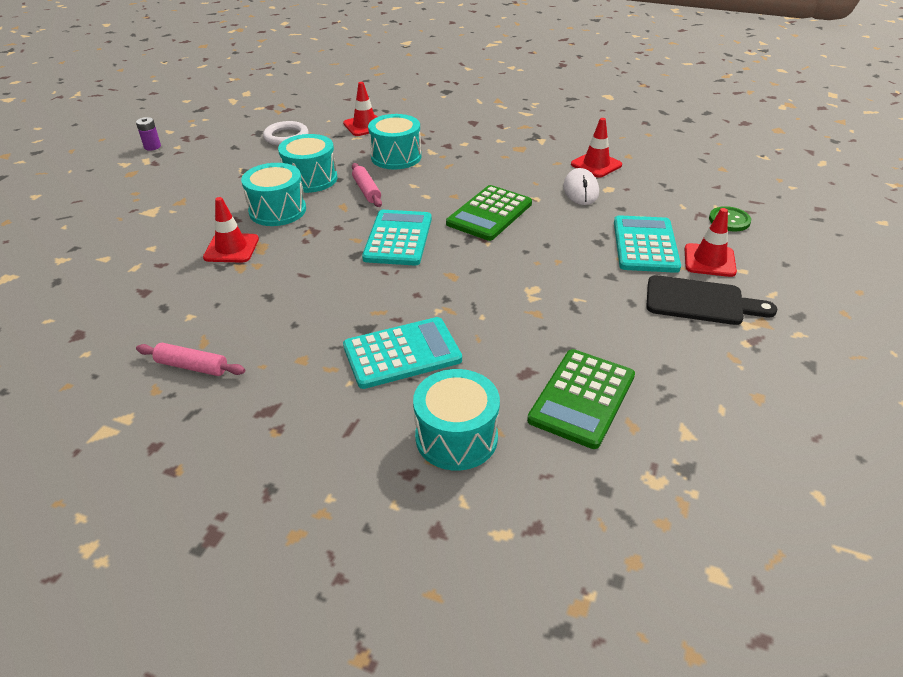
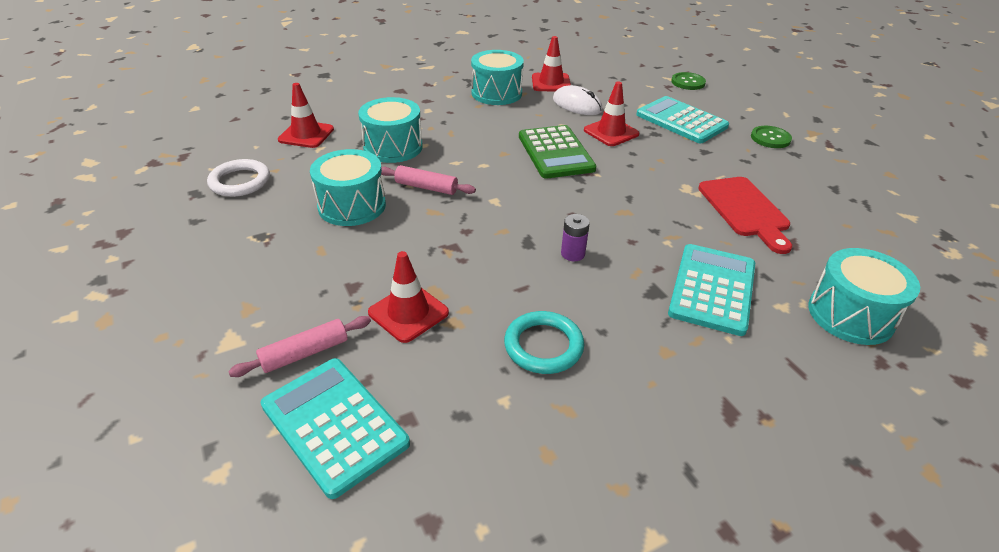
camera: 50 degrees left, 0 degrees up
(152, 147) = (72, 276): purple battery -> purple battery (572, 254)
(192, 366) = (604, 437): pink rolling pin -> pink rolling pin (305, 353)
(253, 308) = (543, 346): none -> turquoise ring
(277, 210) = (380, 251): turquoise drum -> turquoise drum (496, 93)
(398, 238) = (532, 209): turquoise calculator -> turquoise calculator (334, 424)
(542, 330) = (745, 210): none -> red cutting board
(582, 398) = (843, 235): green calculator -> none
(700, 301) = (770, 138): black cutting board -> green button
(709, 260) = (726, 111): red traffic cone -> red traffic cone (611, 132)

